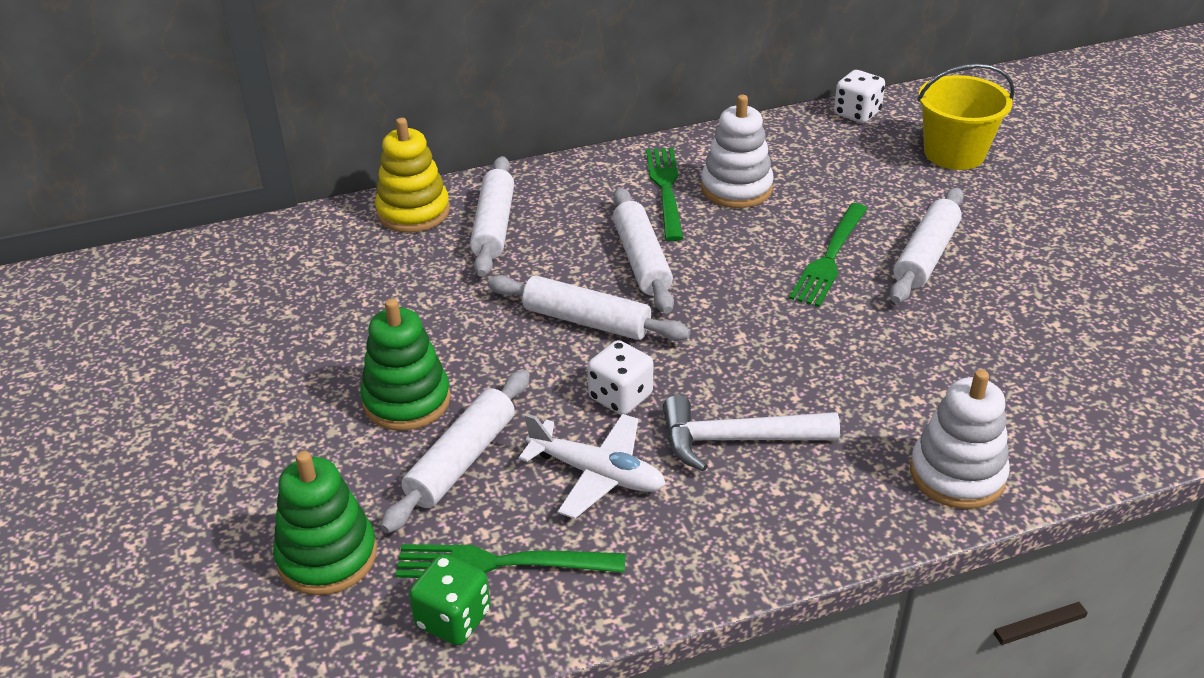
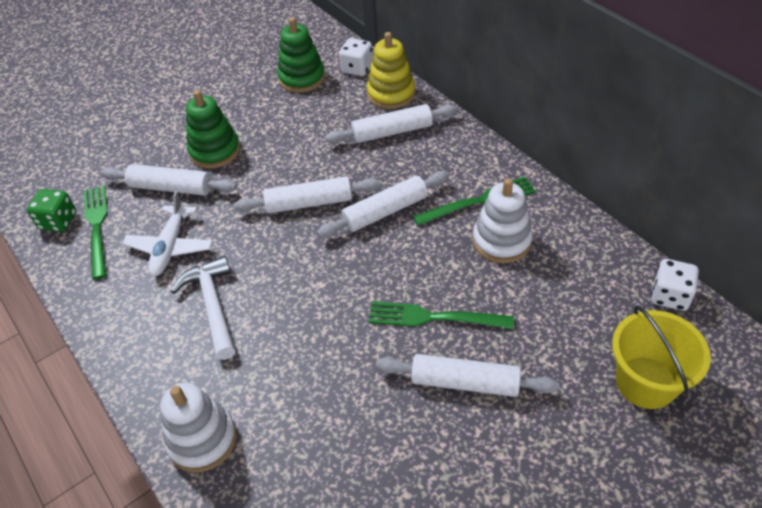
camera: 75 degrees right, 10 degrees up
(327, 556) = (96, 163): green stacking toy -> green stacking toy (302, 78)
(586, 321) = (309, 203): white rolling pin -> white rolling pin turned 75 degrees clockwise
(620, 397) = (240, 239): white dice -> white dice (357, 68)

